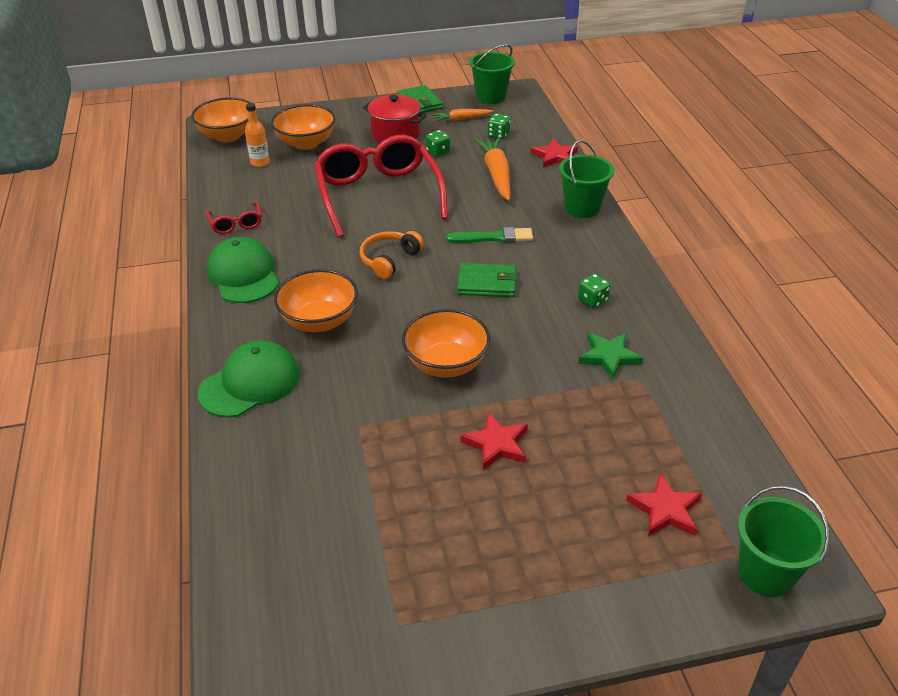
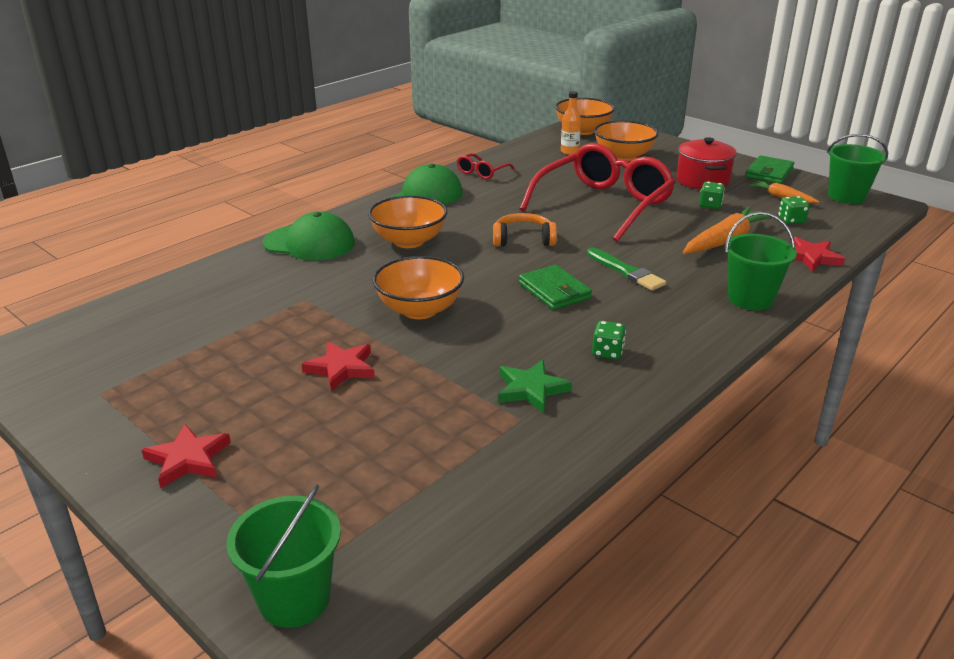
camera: 55 degrees right, 10 degrees down
(665, 510) = (336, 495): red star -> red star (188, 459)

